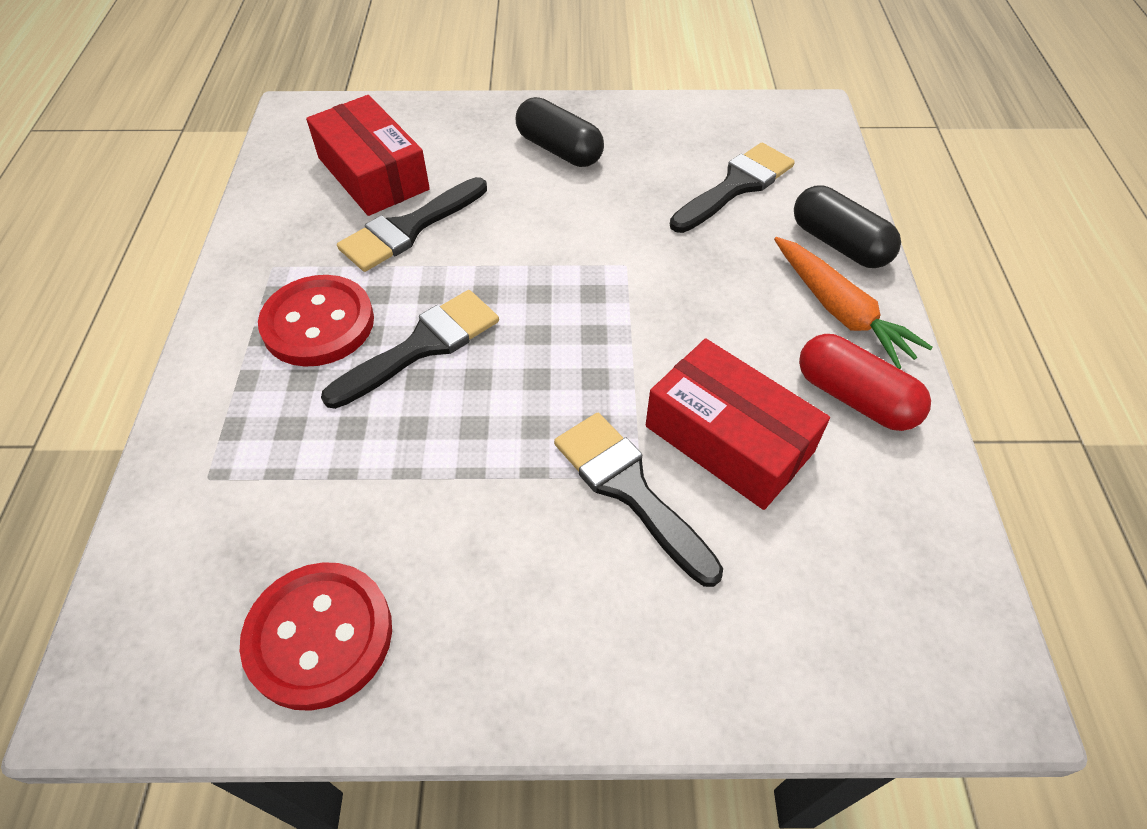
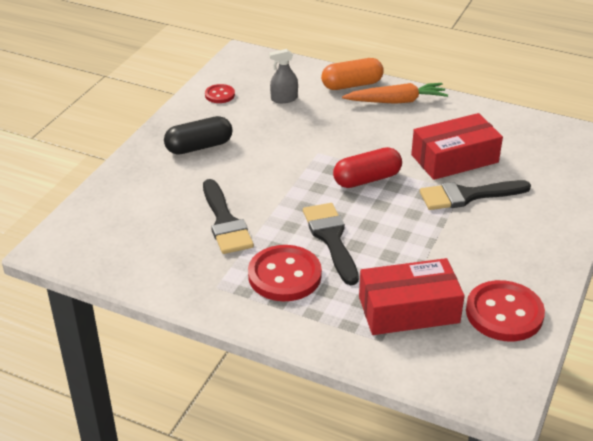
camera: 65 degrees left, 15 degrees down
(373, 173) = (156, 225): red box -> red box (408, 310)
(693, 126) = (219, 95): none -> red button
(736, 186) = (284, 99): black brush -> grey spray bottle
(839, 244) = (352, 85): black capsule -> orange capsule
(854, 398) = (451, 117): red capsule -> red capsule (367, 179)

